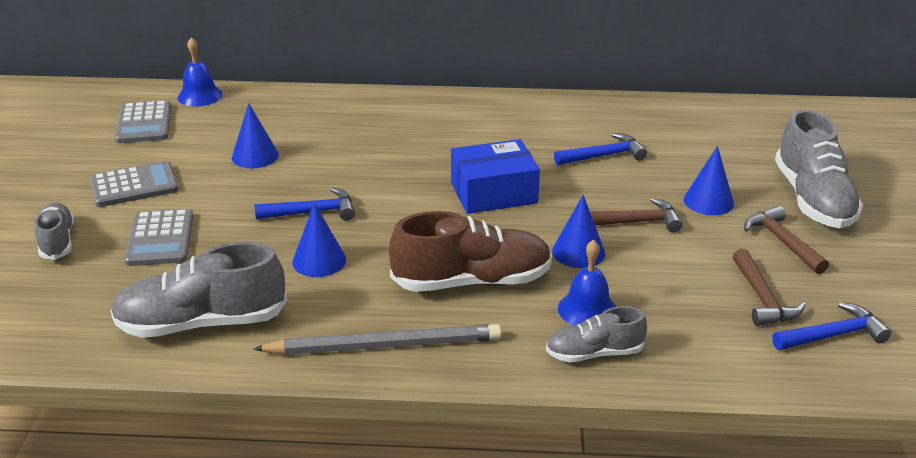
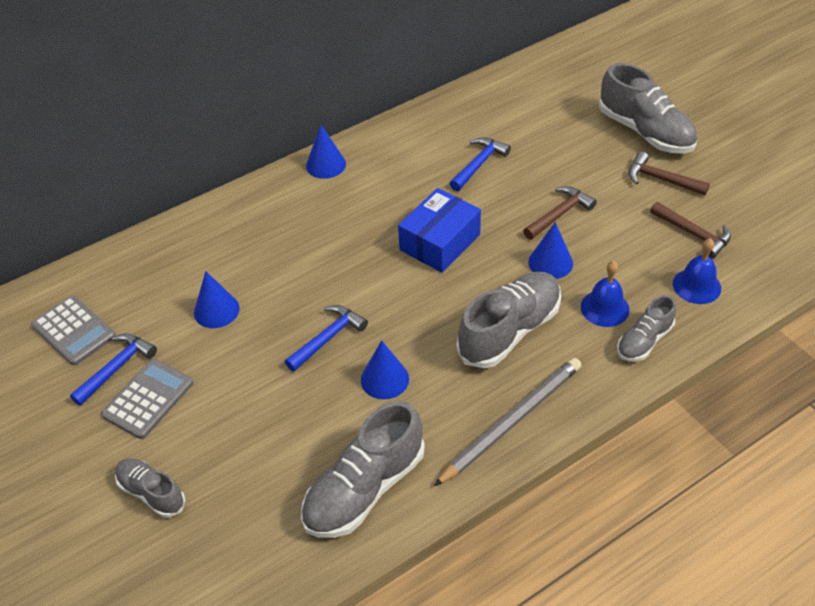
camera: 35 degrees left, 15 degrees up
(160, 239) = (236, 436): grey calculator -> none
(200, 96) = (89, 274): blue bell -> blue bell (696, 286)
(472, 281) = (509, 331): brown shoe -> grey shoe
(708, 201) = (586, 169): blue cone -> blue cone (326, 165)
(833, 335) = (756, 239): blue hammer -> blue hammer (117, 368)

